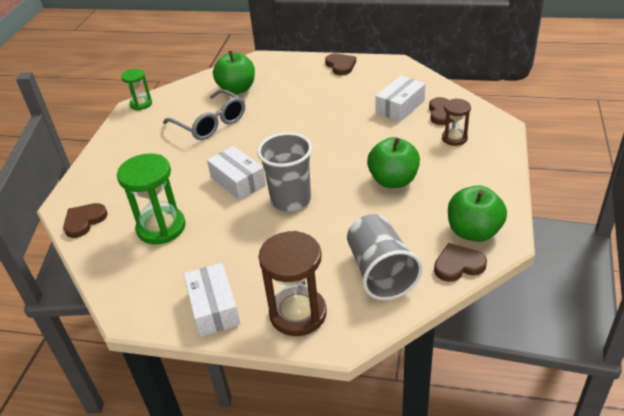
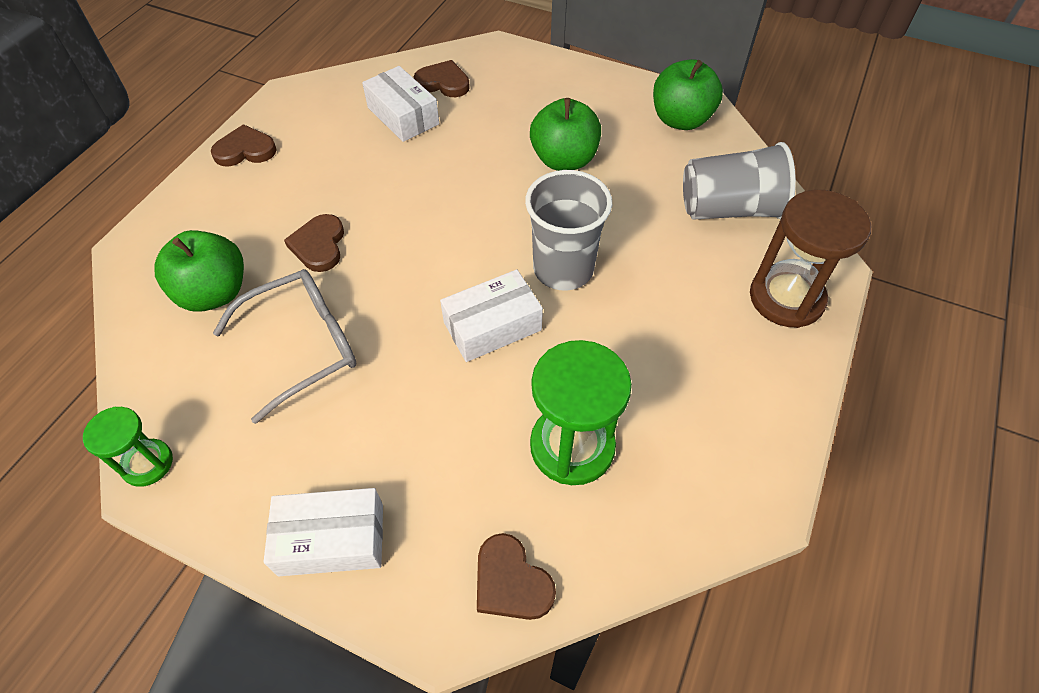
camera: 80 degrees left, 15 degrees up
(214, 307) = (764, 388): white box -> white box (331, 539)
(454, 138) = (503, 88): brown hourglass -> none
(458, 265) = (730, 145): brown heart -> brown heart (319, 245)

